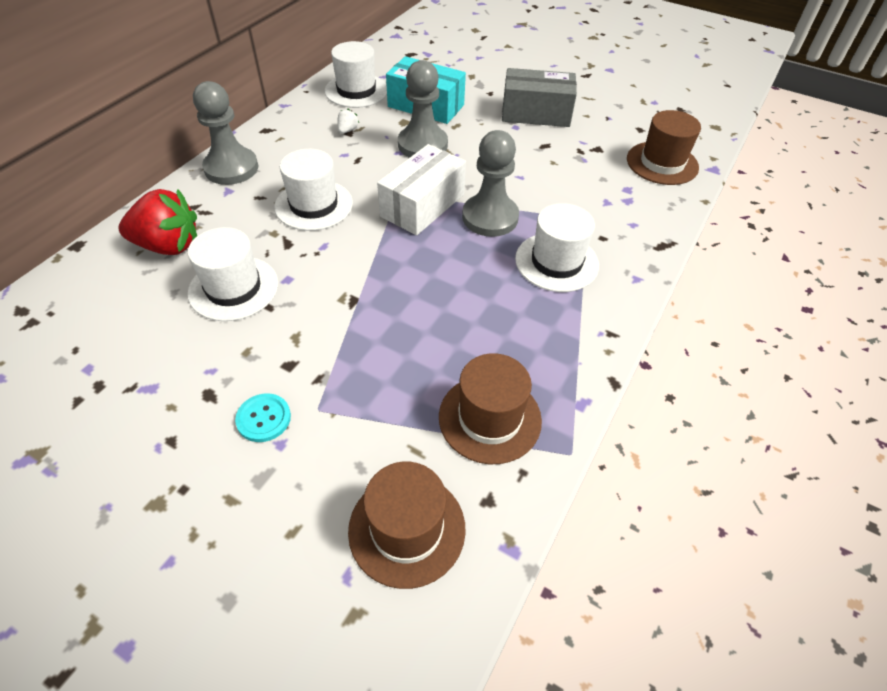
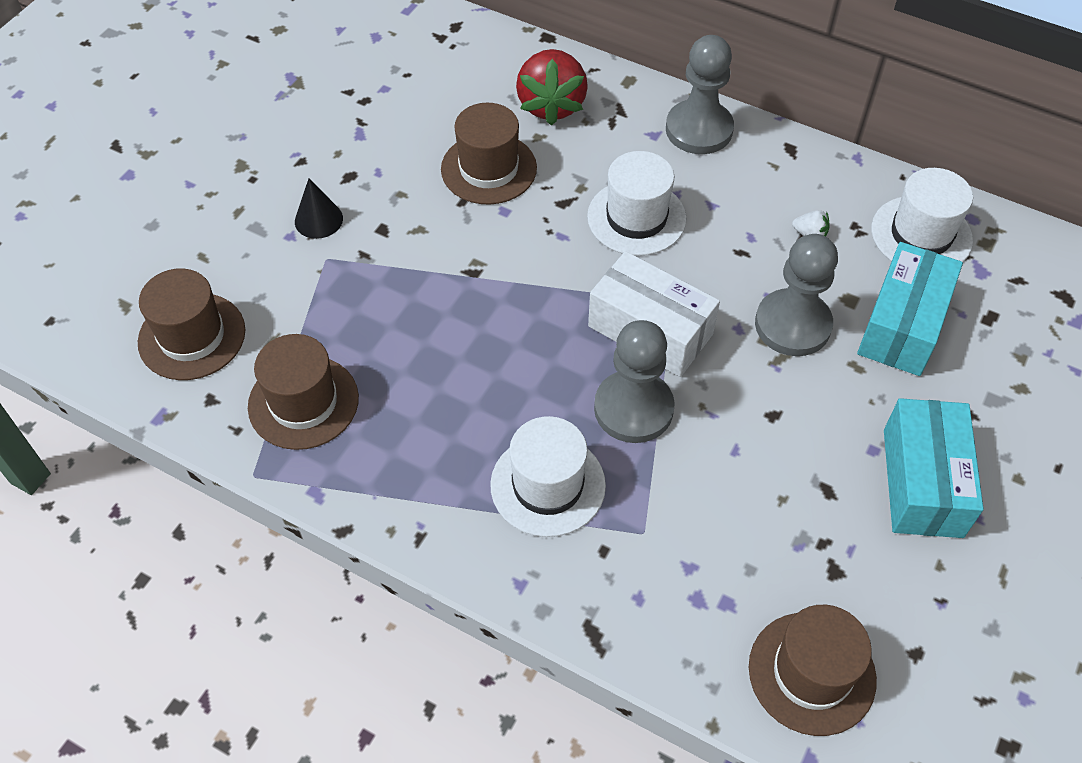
camera: 90 degrees right, 5 degrees up
(233, 288) = (488, 168): white hat -> brown hat
(263, 418) = (318, 220): turquoise button -> black cone
(536, 113) = (922, 482): grey box -> turquoise box

